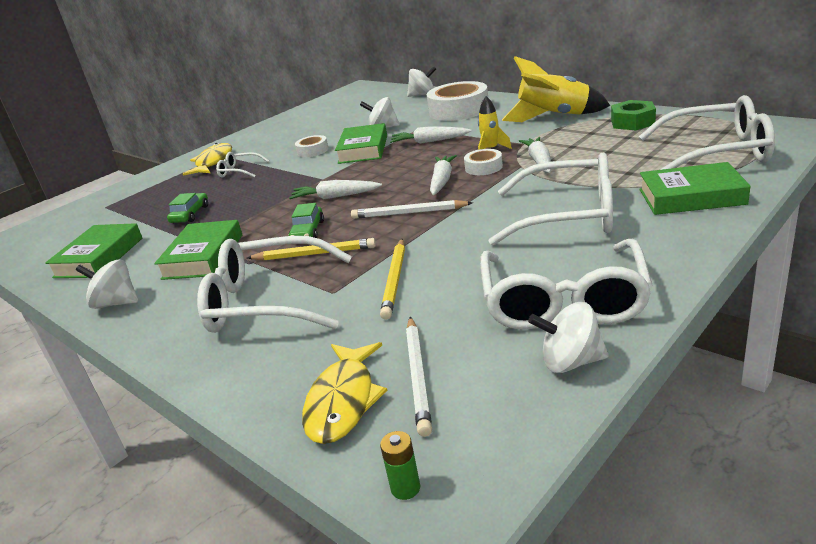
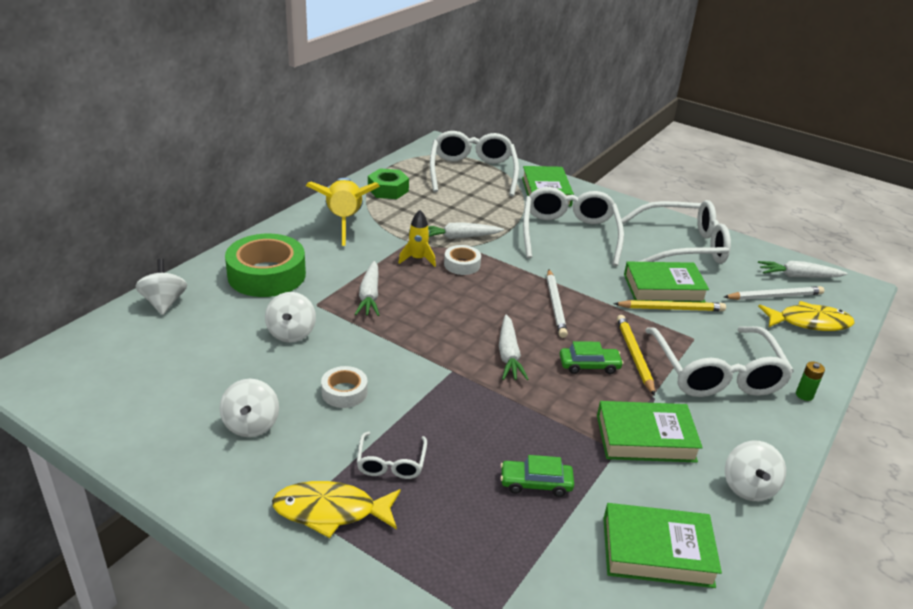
camera: 105 degrees left, 5 degrees up
(363, 149) = (366, 345): green book -> green book (663, 288)
(405, 488) = (856, 298): green battery -> green battery (804, 395)
(442, 181) = (487, 287): white carrot -> white carrot (798, 276)
(459, 110) = (266, 275): white tape -> green tape
(570, 362) = (741, 249): white spinning top -> white spinning top (251, 425)

